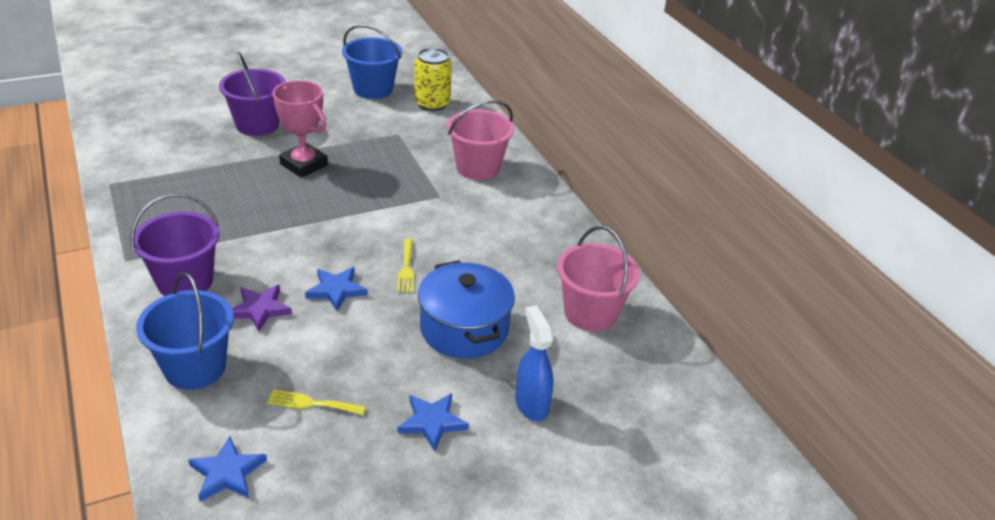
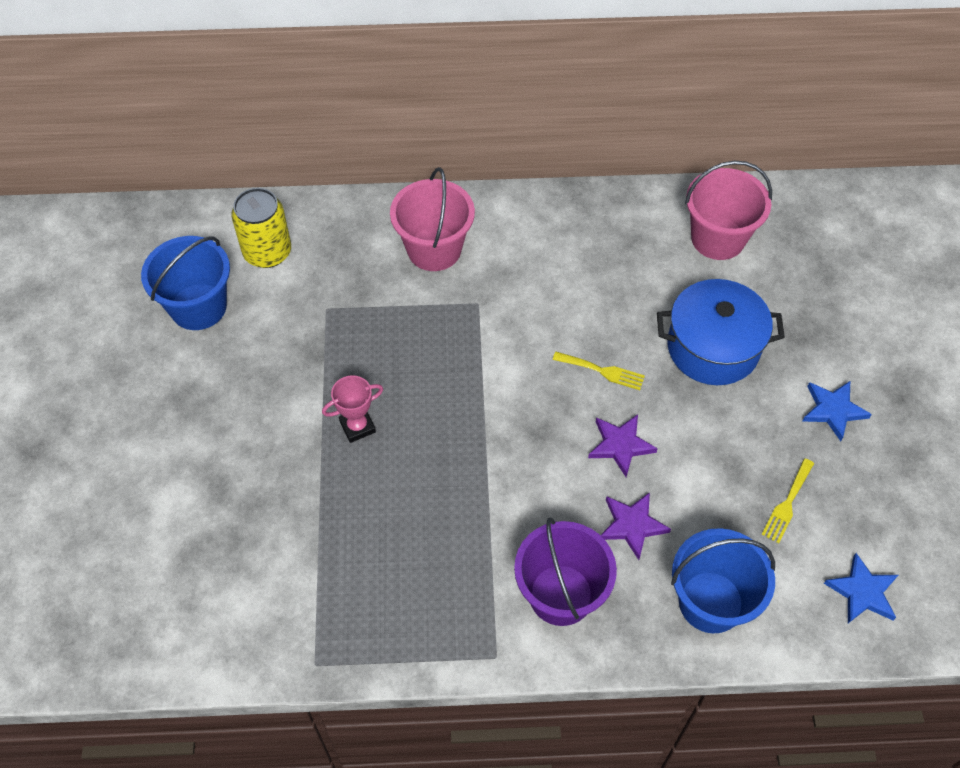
camera: 65 degrees left, 20 degrees up
(257, 125) = (234, 462): purple bucket -> none
(304, 165) = (357, 426): pink trophy -> pink trophy, size x0.61
(336, 290) = (620, 445): blue star -> purple star
(531, 404) = (827, 327): blue spray bottle -> none

